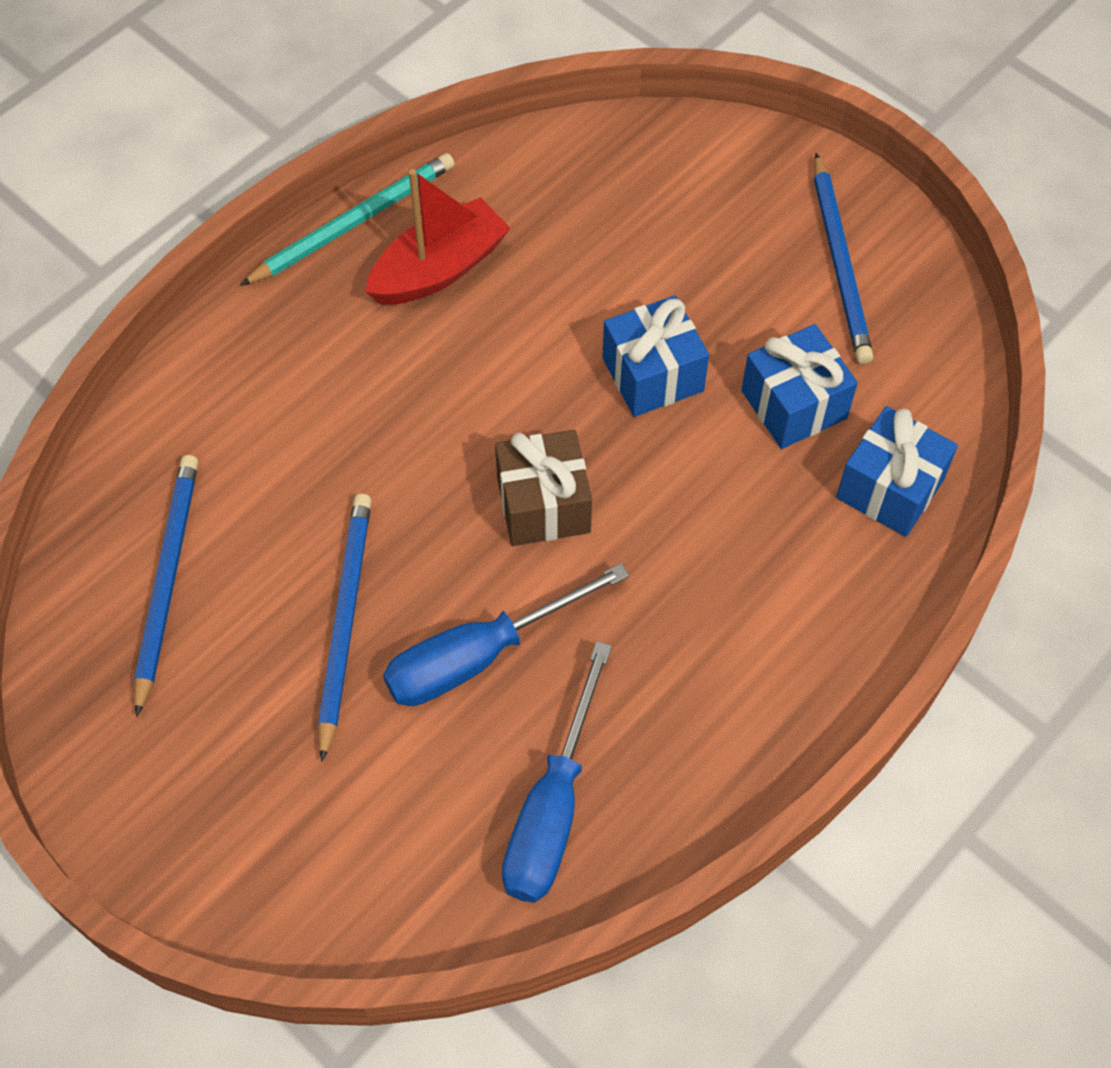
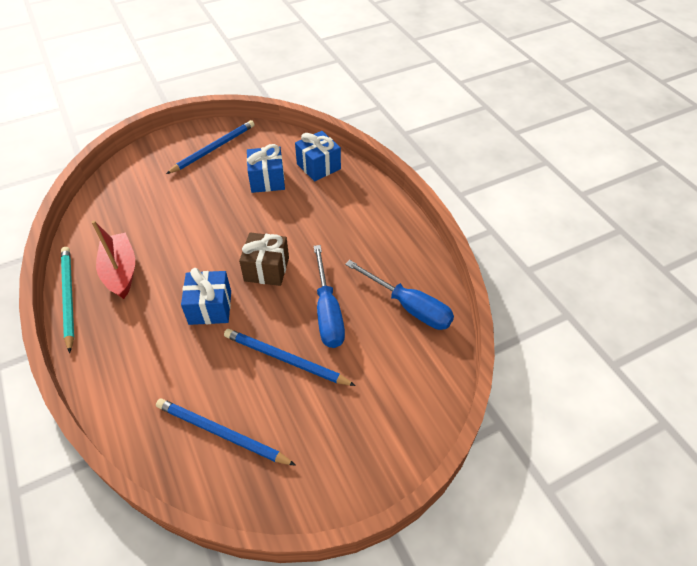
camera: 70 degrees left, 10 degrees down
(653, 374) = (226, 216): blue gift -> blue gift (210, 307)
(840, 263) = (214, 148): blue pencil -> blue pencil turned 60 degrees counterclockwise

